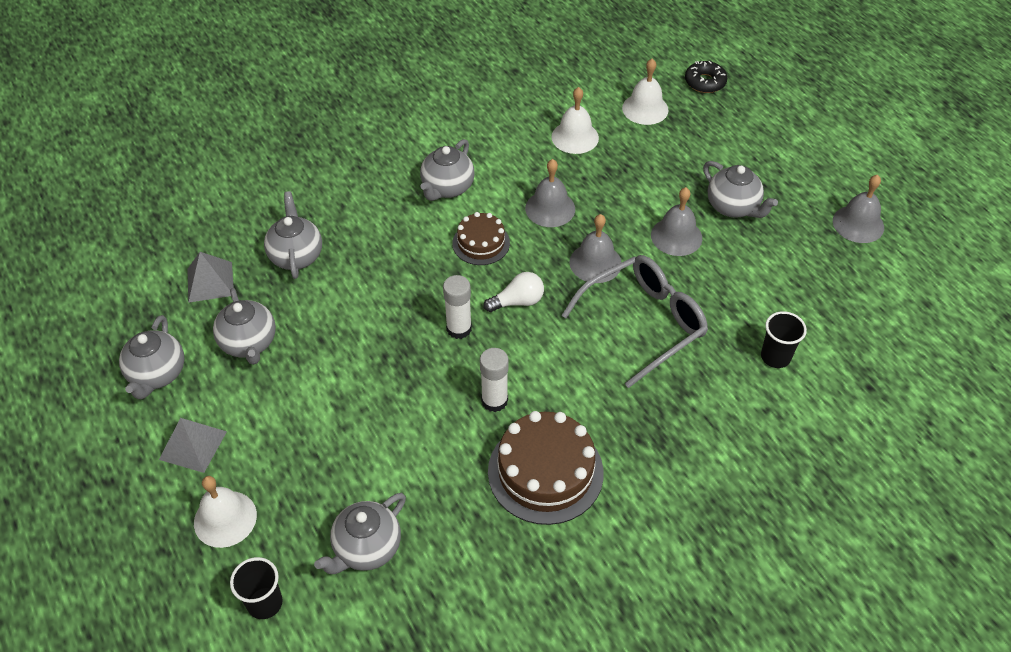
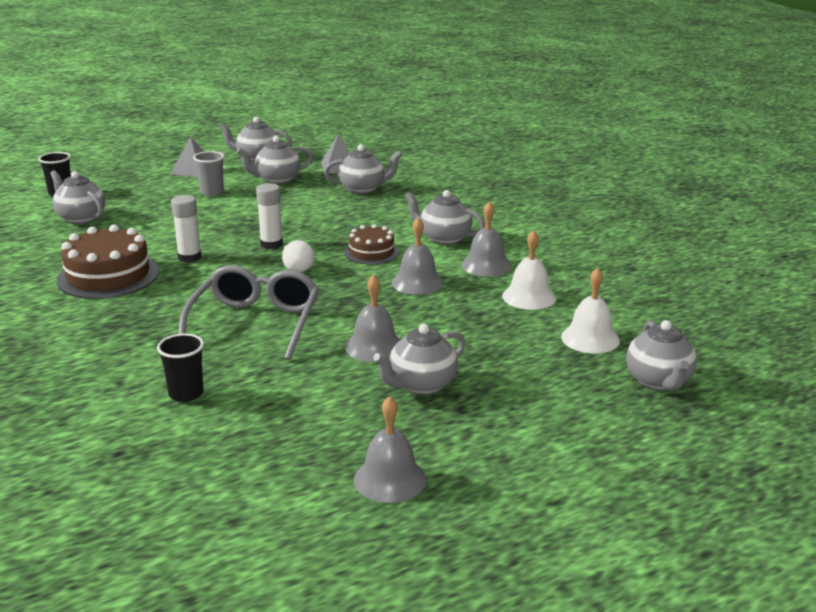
camera: 90 degrees right, 25 degrees down
(225, 518) = (130, 181): white bell -> none
(286, 409) = (212, 192): none -> grey cup
(595, 263) = (340, 302): grey bell -> grey bell (486, 265)
(644, 323) = (255, 323): grey glasses -> grey glasses turned 135 degrees counterclockwise
(705, 82) = (659, 382): black donut -> grey teapot

